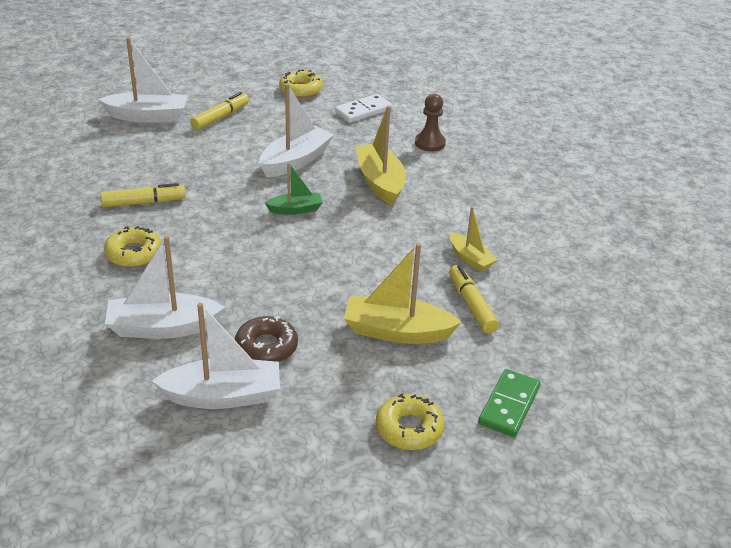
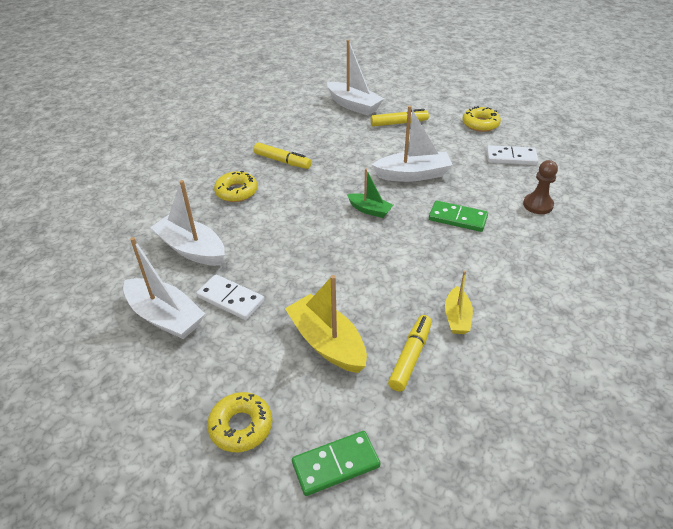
camera: 45 degrees right, 5 degrees up
(266, 347) = (230, 299): brown donut -> white domino
(380, 182) = (457, 218): yellow boat -> green domino

